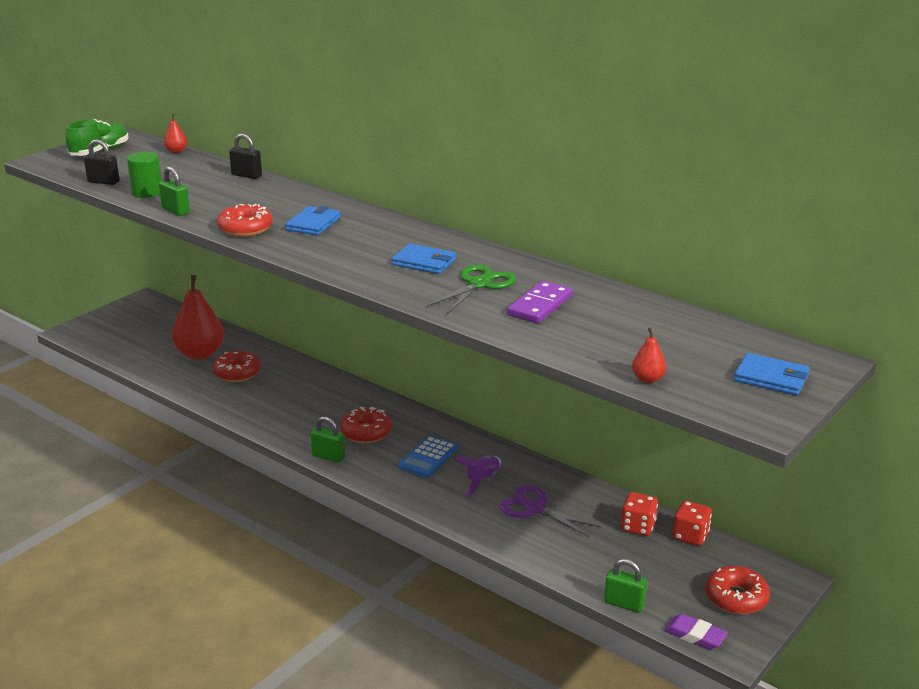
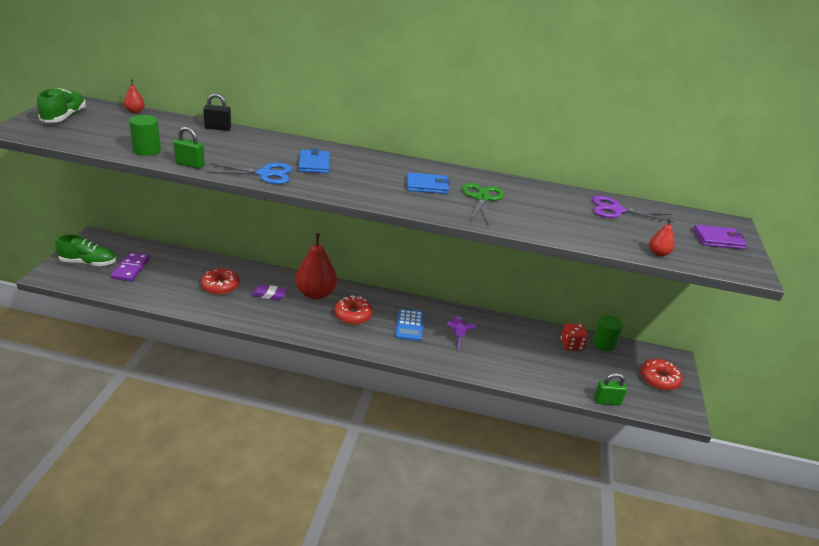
camera: 30 degrees left, 5 degrees up
(103, 182) = (96, 144): black padlock -> none
(118, 325) = (88, 263): none -> green shoe
(200, 354) = (178, 276): red pear -> red pear (315, 294)
(245, 229) = (265, 174): red donut -> blue scissors
(328, 457) = (341, 340): green padlock -> none
(535, 508) = (504, 347): purple scissors -> purple scissors (616, 210)
(540, 305) = (537, 209): purple domino -> purple domino (131, 268)
(690, 536) = (603, 344): red dice -> green cylinder
(695, 635) = (659, 411): purple eraser -> purple eraser (269, 295)
(771, 378) = (718, 239): blue wallet -> purple wallet

